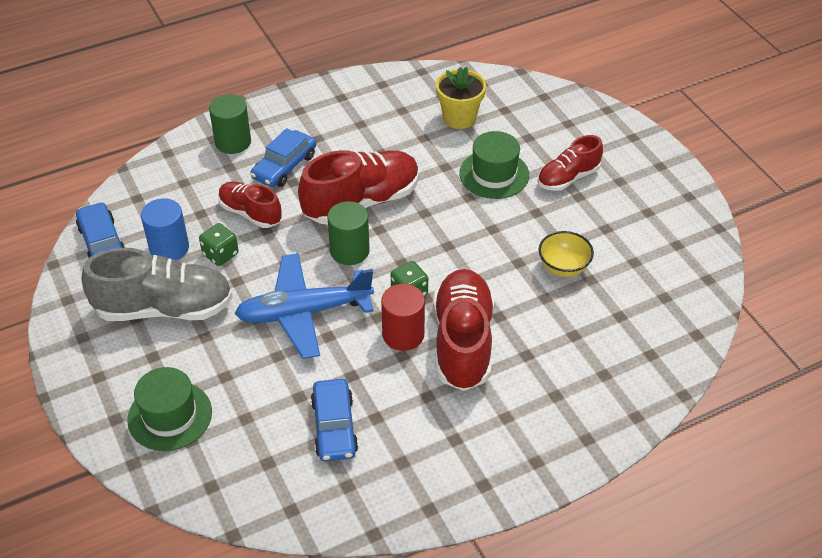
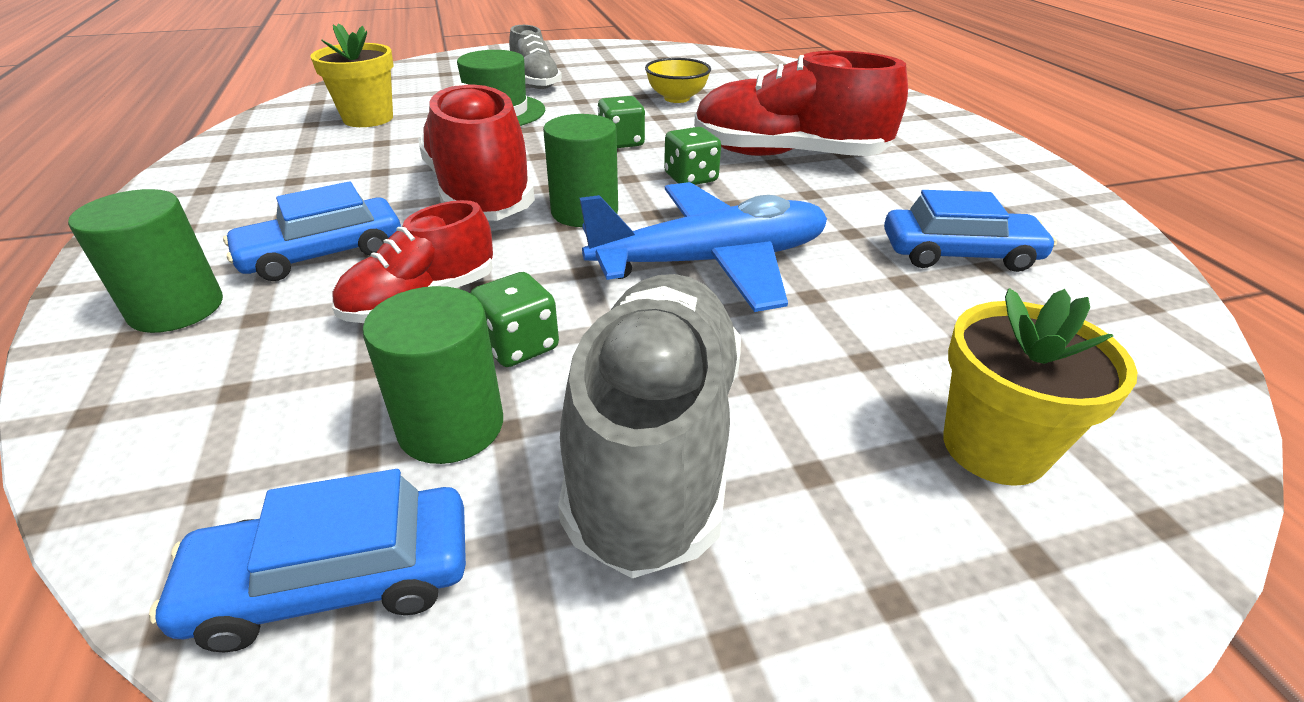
camera: 80 degrees left, 10 degrees down
(169, 248) = (451, 426): blue cylinder -> green cylinder
(170, 416) = (994, 447): green hat -> yellow flower pot
(284, 166) = (323, 253): blue car -> blue car turned 105 degrees clockwise
(303, 313) = (712, 262): blue plane -> blue plane turned 105 degrees counterclockwise
(403, 334) = (771, 189): red cylinder -> none
(459, 249) = (621, 142): none -> green dice
(568, 178) = (535, 82): red shoe -> grey shoe

